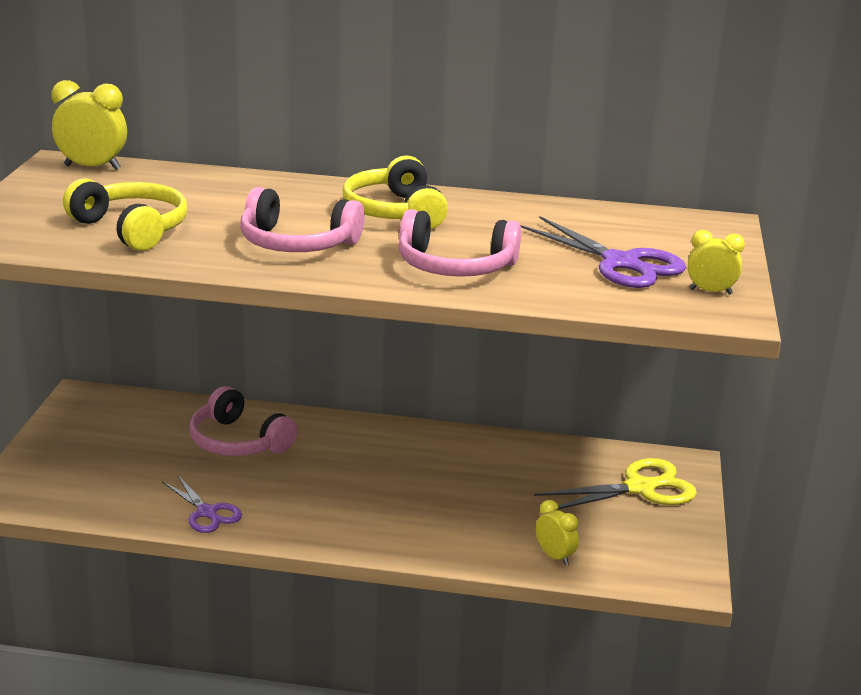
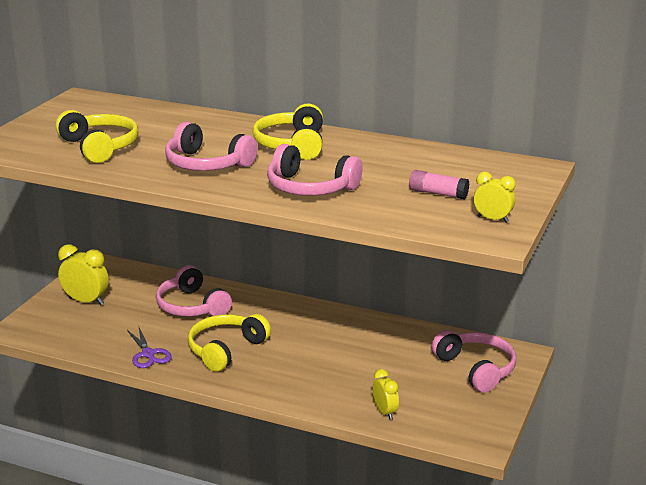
camera: 15 degrees right, 0 degrees up
(92, 167) = (99, 101): yellow clock -> yellow clock (86, 301)
(311, 496) = (226, 350): none -> yellow headphones
(622, 263) = (438, 194): purple scissors -> pink glue stick
(641, 488) = (476, 369): yellow scissors -> pink headphones

